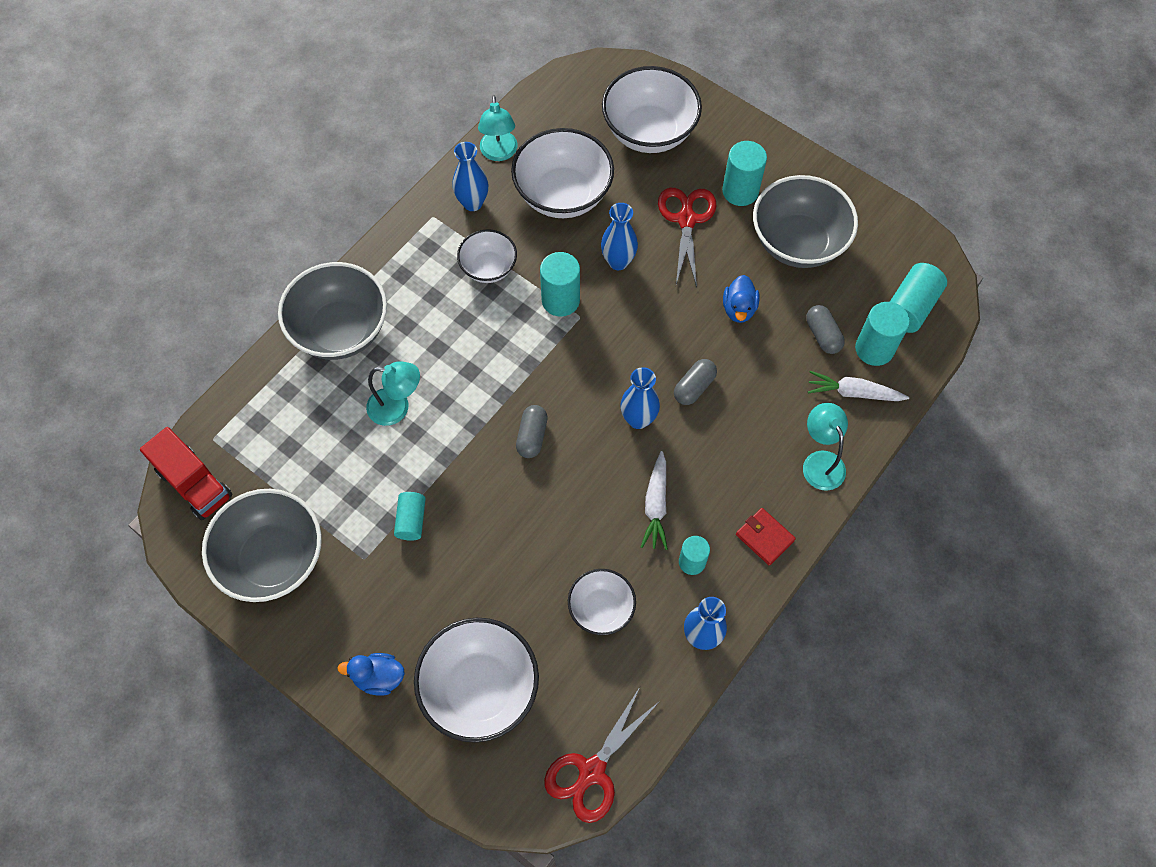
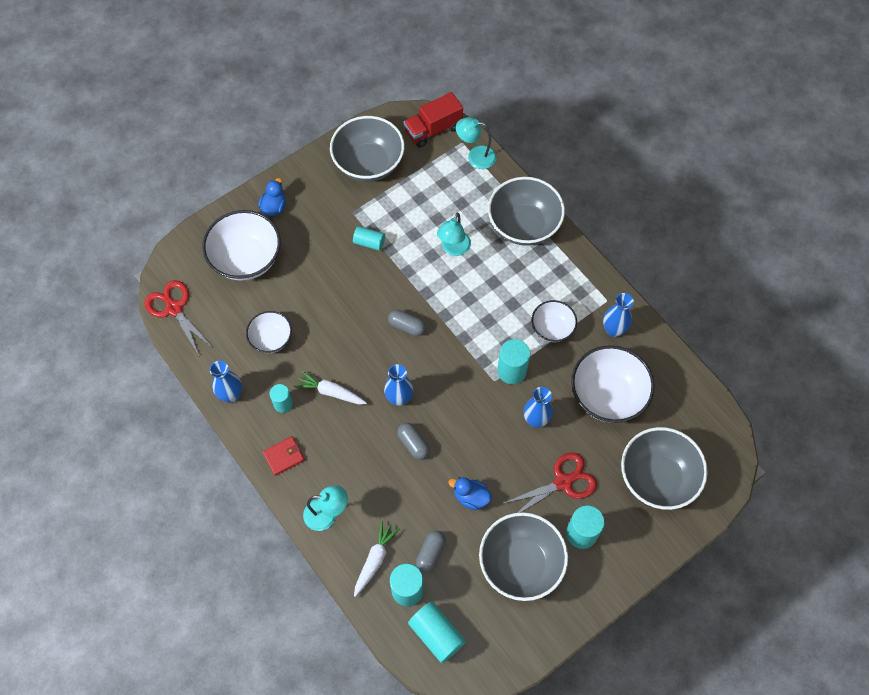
camera: 105 degrees right, 0 degrees up
(499, 153) = (657, 358): turquoise lamp -> turquoise lamp (475, 156)
(649, 132) = (657, 478): white bowl -> grey bowl
(686, 220) = (563, 482): red scissors -> red scissors turned 45 degrees counterclockwise
(822, 335) = (430, 553): grey capsule -> grey capsule turned 60 degrees counterclockwise

